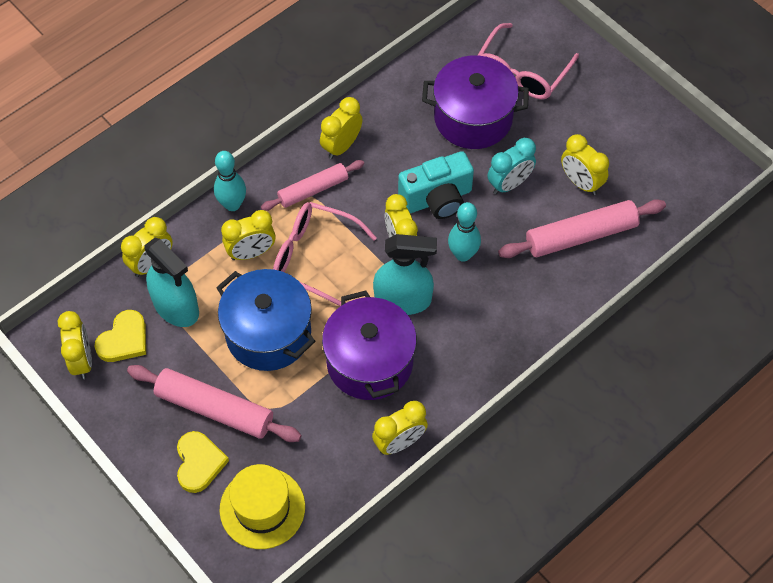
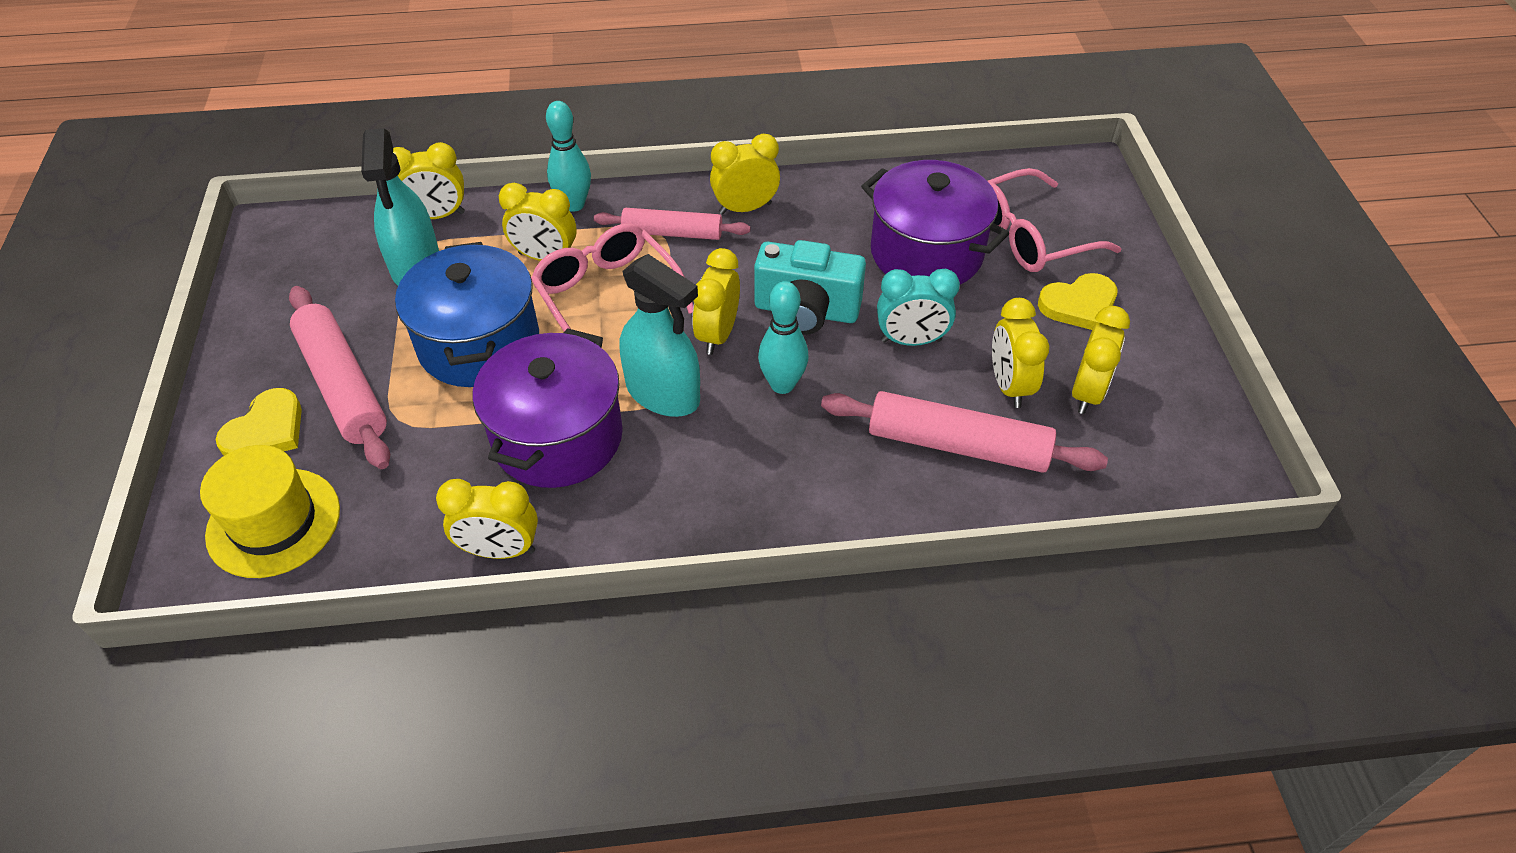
camera: 35 degrees right, 10 degrees down
(82, 360) = (274, 265): yellow clock -> yellow clock (1087, 393)
(124, 339) = (333, 268): yellow heart -> yellow heart (1079, 305)

